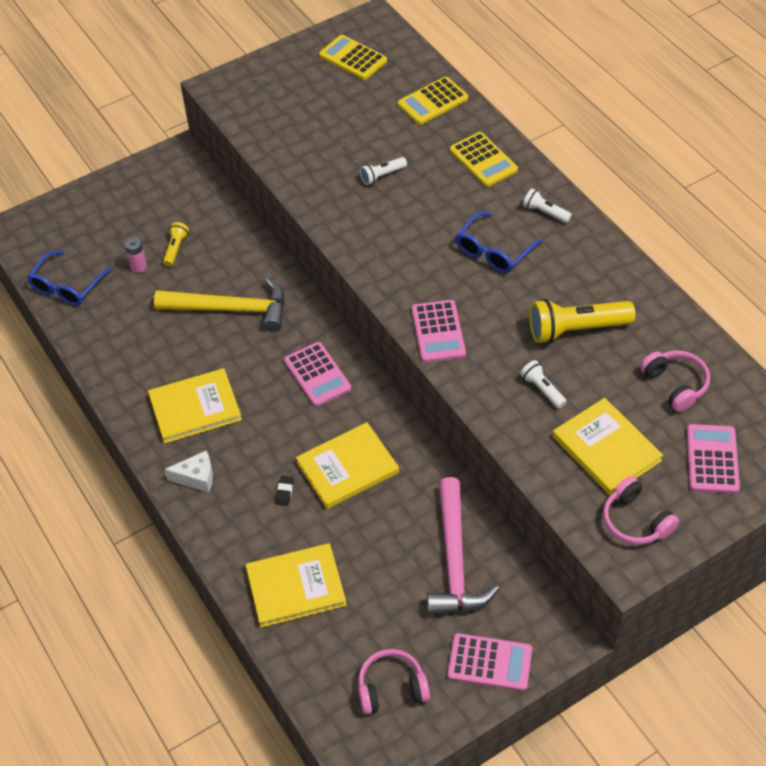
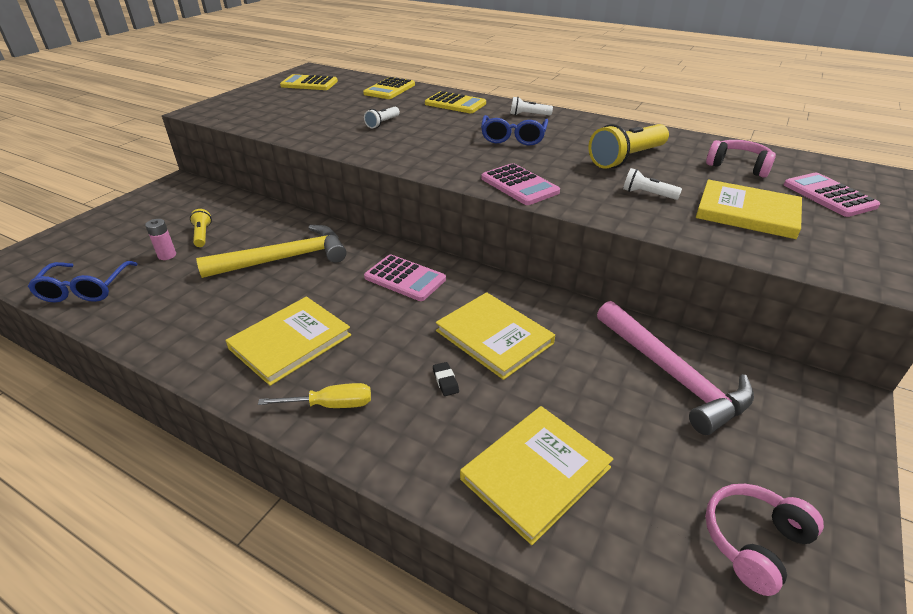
camera: 30 degrees left, 15 degrees down
(196, 477) = (330, 405): white cheese -> yellow screwdriver
(347, 468) = (494, 337): yellow book -> yellow book turned 75 degrees counterclockwise
(489, 663) = (813, 457): pink calculator -> none
(635, 521) = (841, 248): pink headphones -> none

